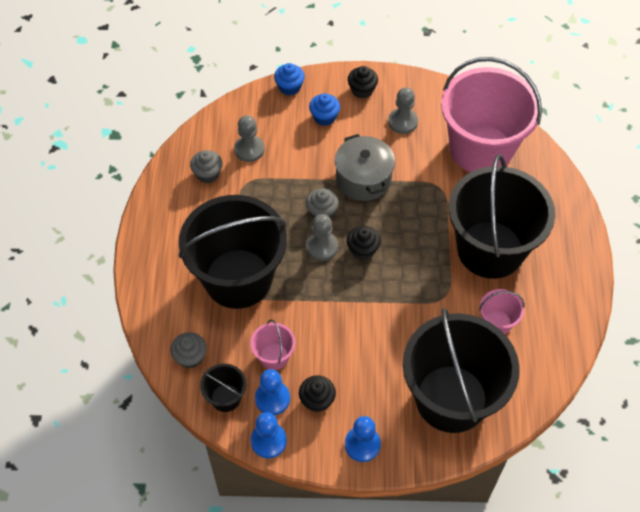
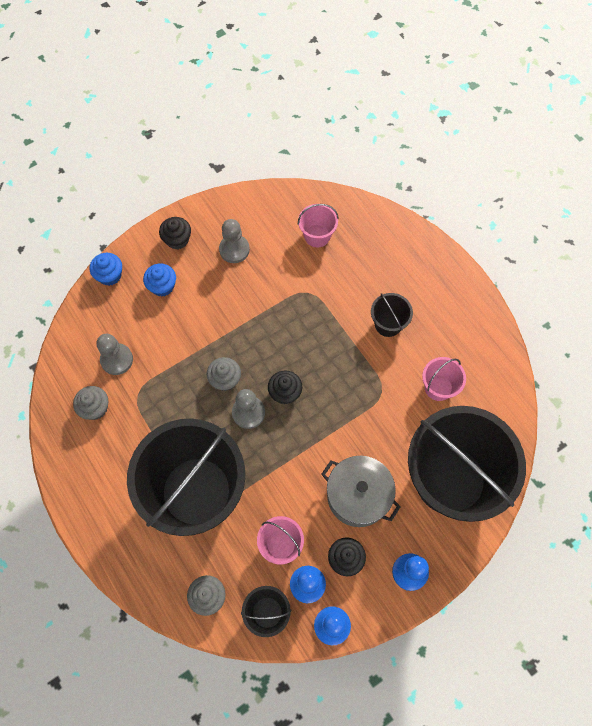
camera: 35 degrees left, 10 degrees up
(363, 179) = (238, 325): grey pot -> grey pot (358, 496)
(481, 149) = (317, 236): pink bucket -> pink bucket, size x0.41
(490, 249) = (388, 324): black bucket -> black bucket, size x0.41

